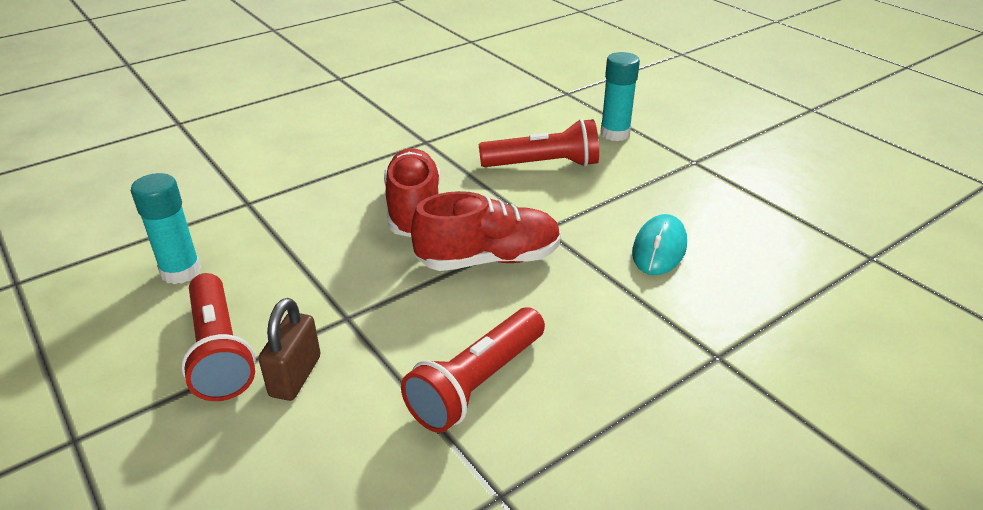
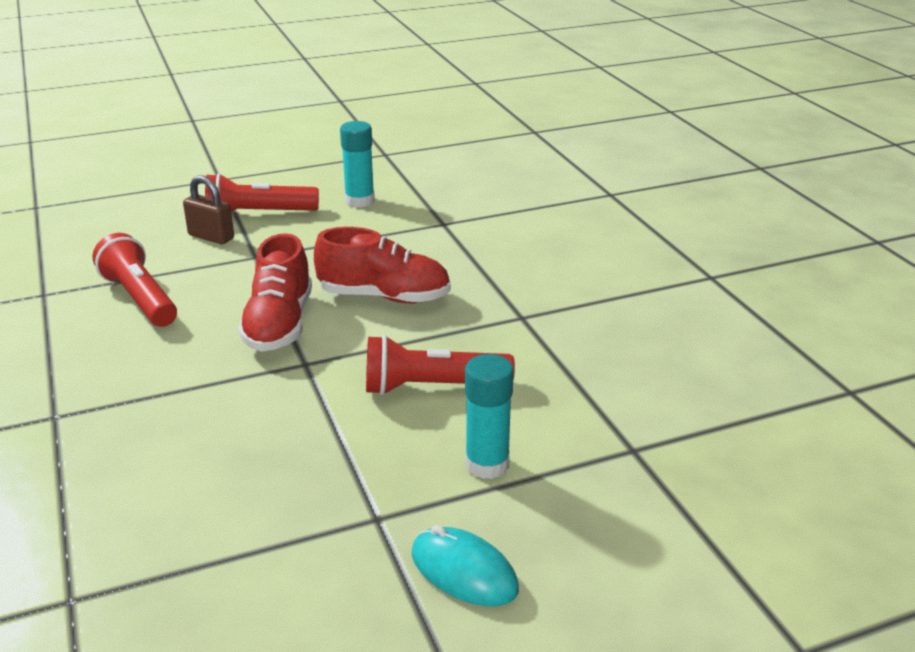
camera: 105 degrees right, 5 degrees down
(543, 165) = (432, 387): red flashlight -> red flashlight turned 75 degrees clockwise
(659, 249) = (219, 428): turquoise mouse -> turquoise mouse (464, 571)

